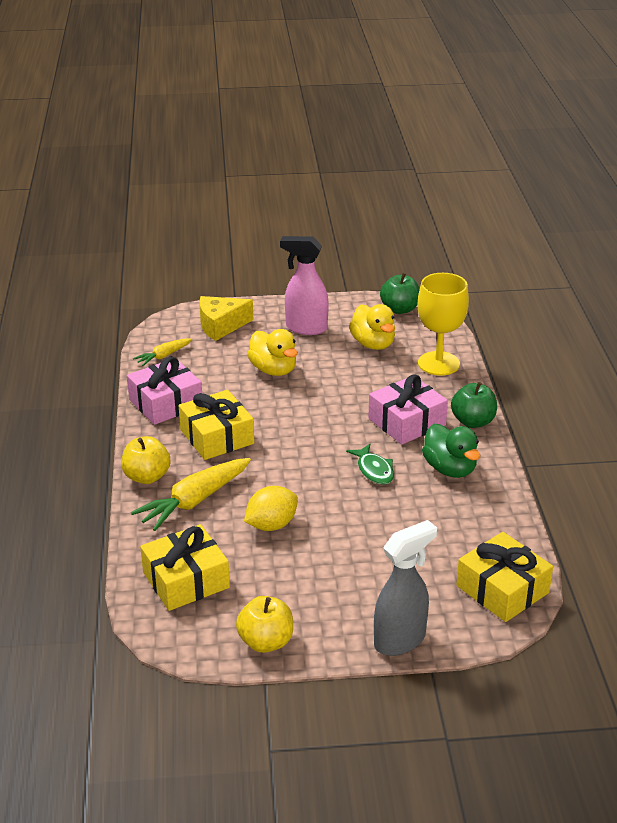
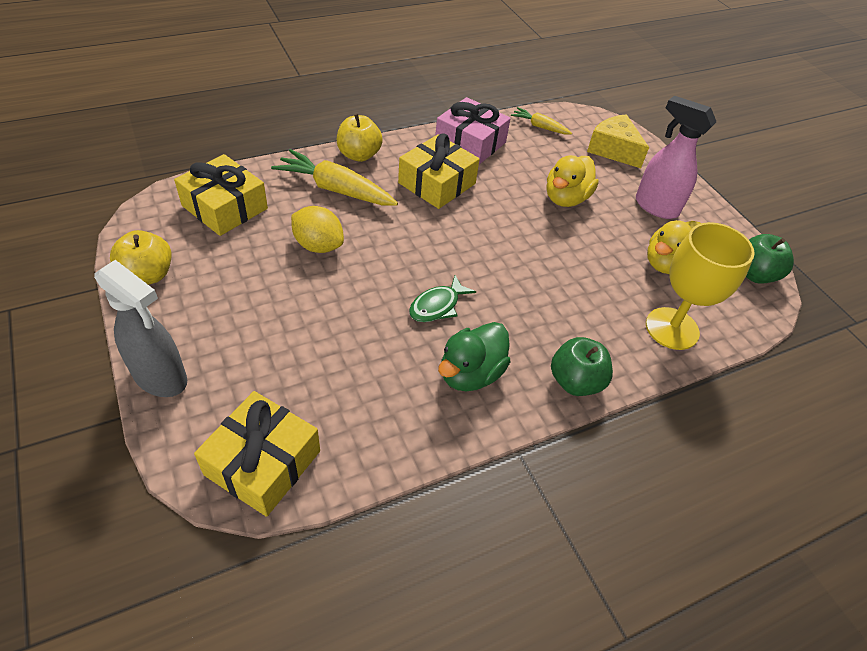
camera: 65 degrees right, 15 degrees up
(305, 328) = (655, 207): pink spray bottle -> pink spray bottle turned 45 degrees counterclockwise
(407, 422) = (539, 319): pink gift -> none

